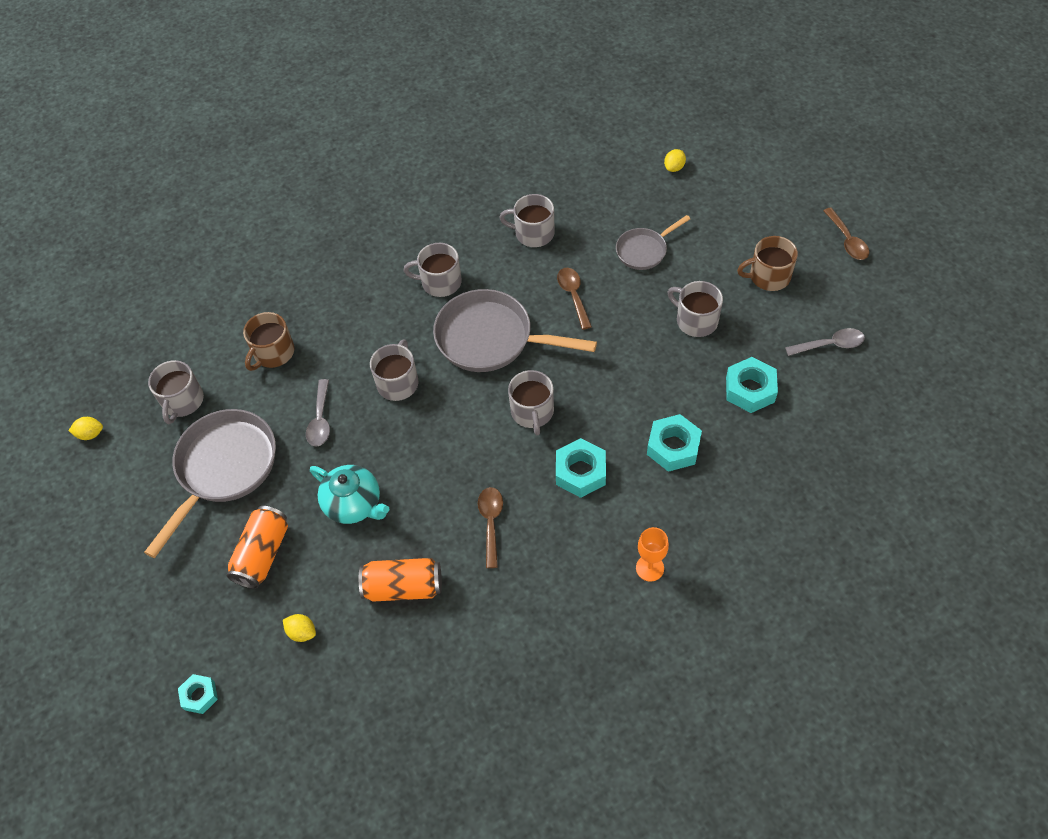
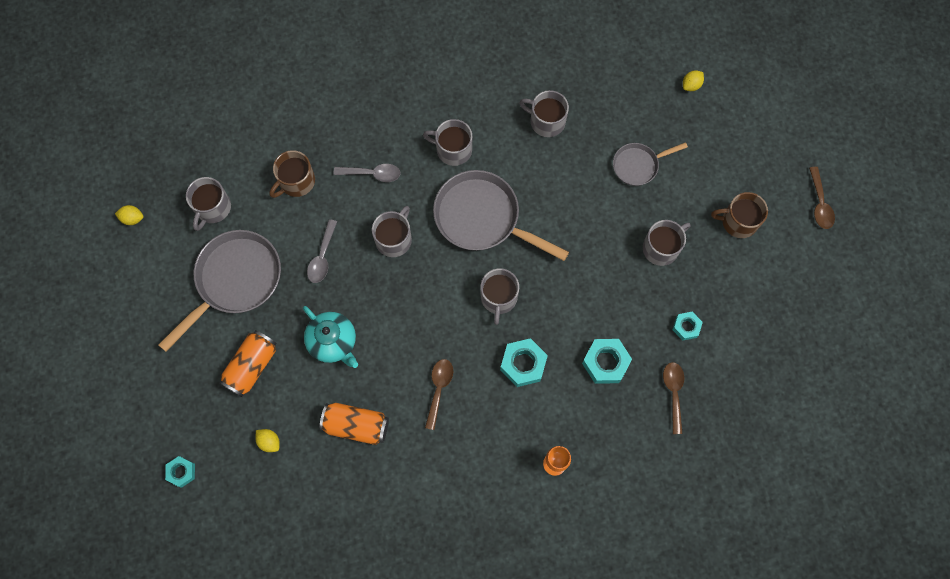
camera: 10 degrees right, 15 degrees up
(573, 295) = (564, 194): brown spoon -> brown spoon (673, 393)
(696, 320) = (661, 248): grey mug -> grey mug turned 90 degrees clockwise
(750, 389) = (686, 327): turquoise nut -> turquoise nut, size x0.61
(830, 345) = (768, 303): grey spoon -> grey spoon (372, 174)

